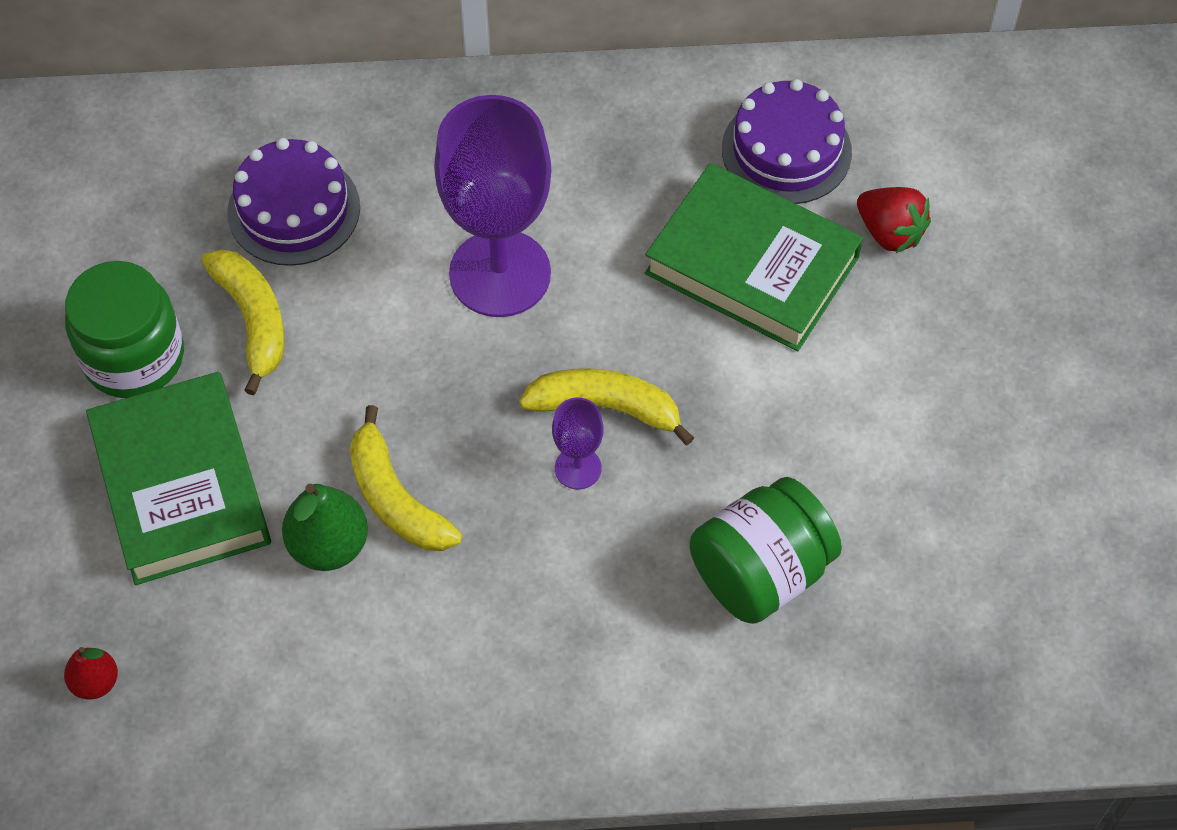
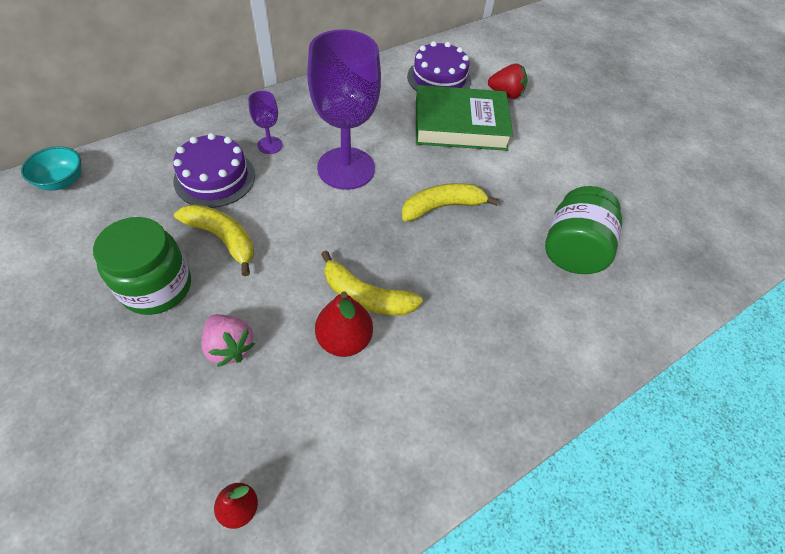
camera: 35 degrees left, 5 degrees down
(85, 130) = (62, 181): none -> turquoise bowl
(181, 485) = (229, 347): green book -> pink strawberry
(328, 545) = (344, 339): green pear -> red pear
(578, 468) = (450, 240): purple goblet -> purple goblet (270, 145)

